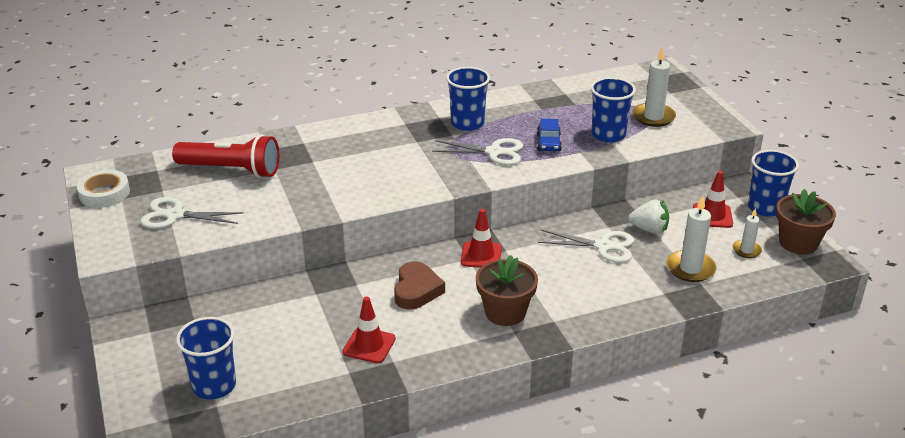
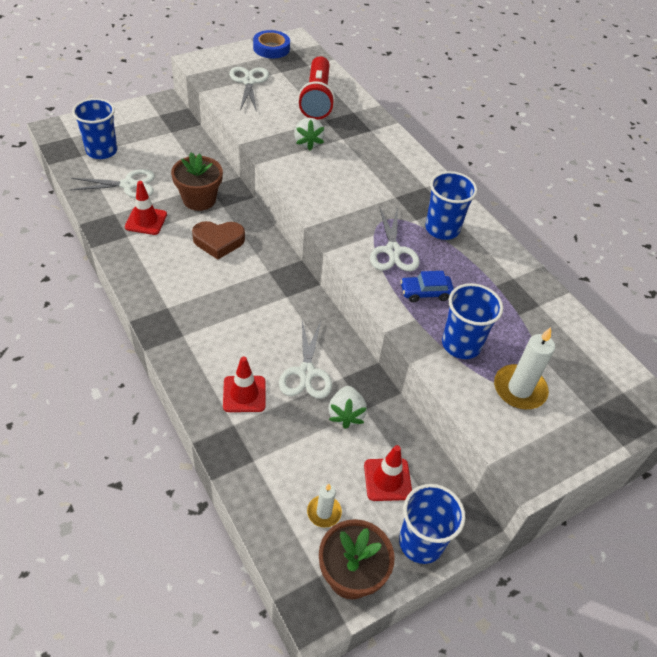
camera: 75 degrees right, 15 degrees up
(104, 193) = (271, 48): white tape -> blue tape
(296, 360) = (128, 185): none -> white scissors
(314, 183) = (308, 143): none -> white strawberry
(481, 255) = (275, 279): red traffic cone -> red traffic cone (244, 394)
(505, 312) = (193, 300): brown flower pot -> brown flower pot (199, 199)
(690, 268) = (279, 451): white candle -> none

